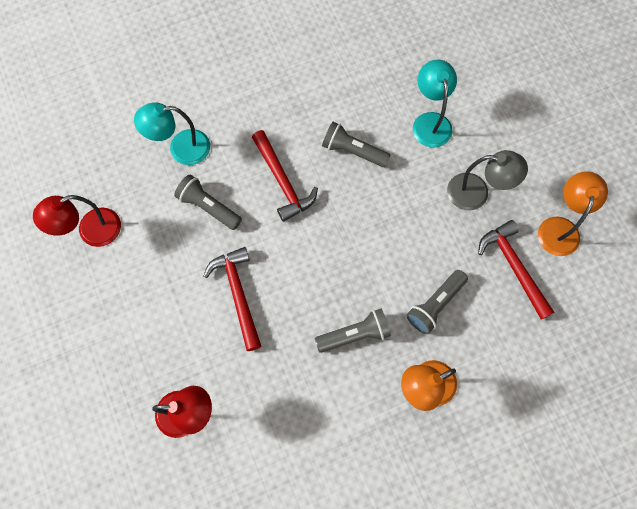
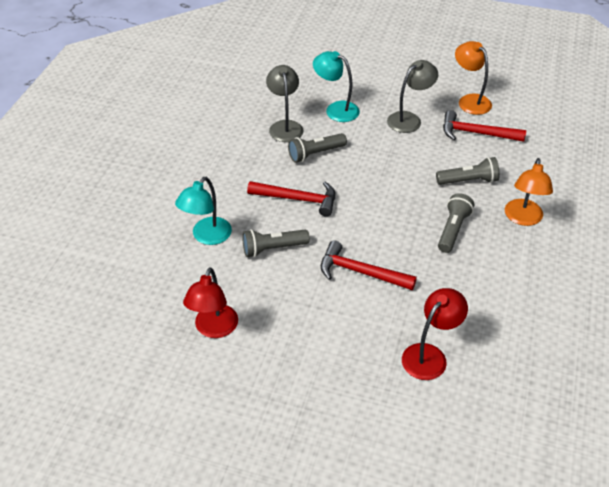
camera: 50 degrees left, 25 degrees down
(366, 99) = (285, 126): none -> grey lamp
(435, 305) = (468, 181): grey flashlight -> grey flashlight turned 90 degrees counterclockwise

